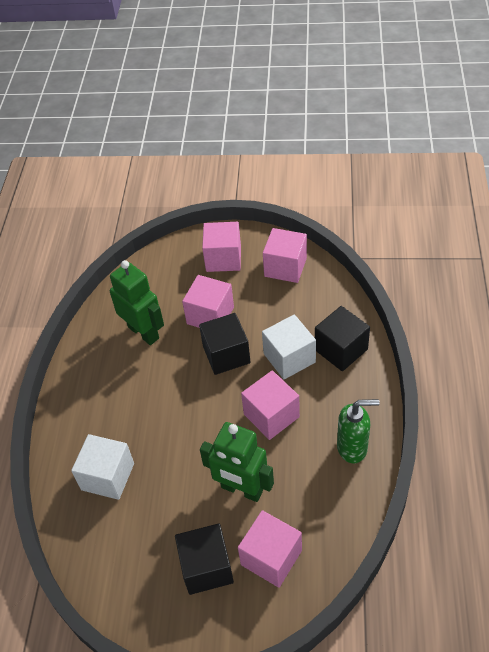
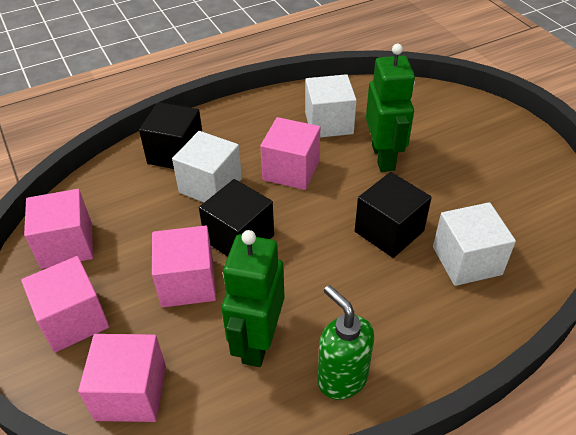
camera: 125 degrees left, 5 degrees down
(206, 567) = (469, 147): black cube -> black cube (389, 231)
(271, 557) = (422, 117): pink cube -> pink cube (131, 392)
(312, 473) = (329, 123): none -> white cube
(352, 448) = (284, 110): green soap dispenser -> green soap dispenser (342, 378)

